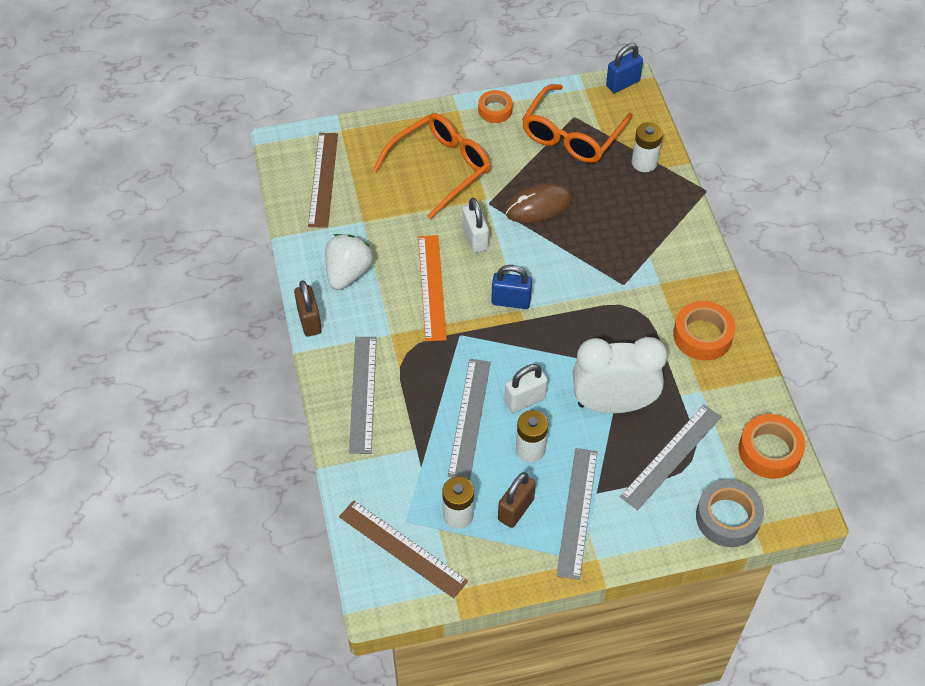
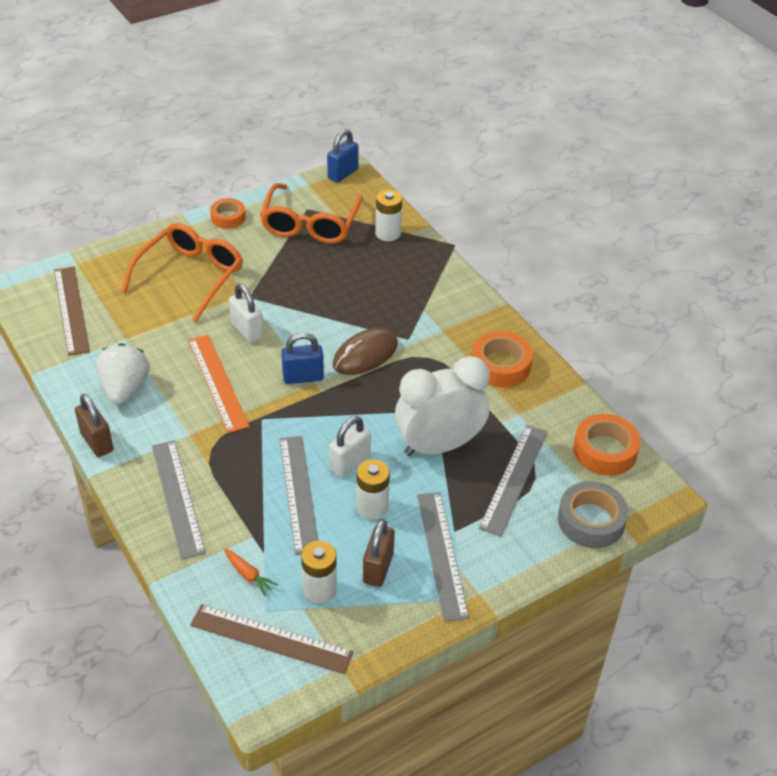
camera: 20 degrees left, 10 degrees down
(401, 484) = (249, 575): none -> orange carrot
(538, 206) = (300, 289): brown mouse -> brown mouse (365, 355)

